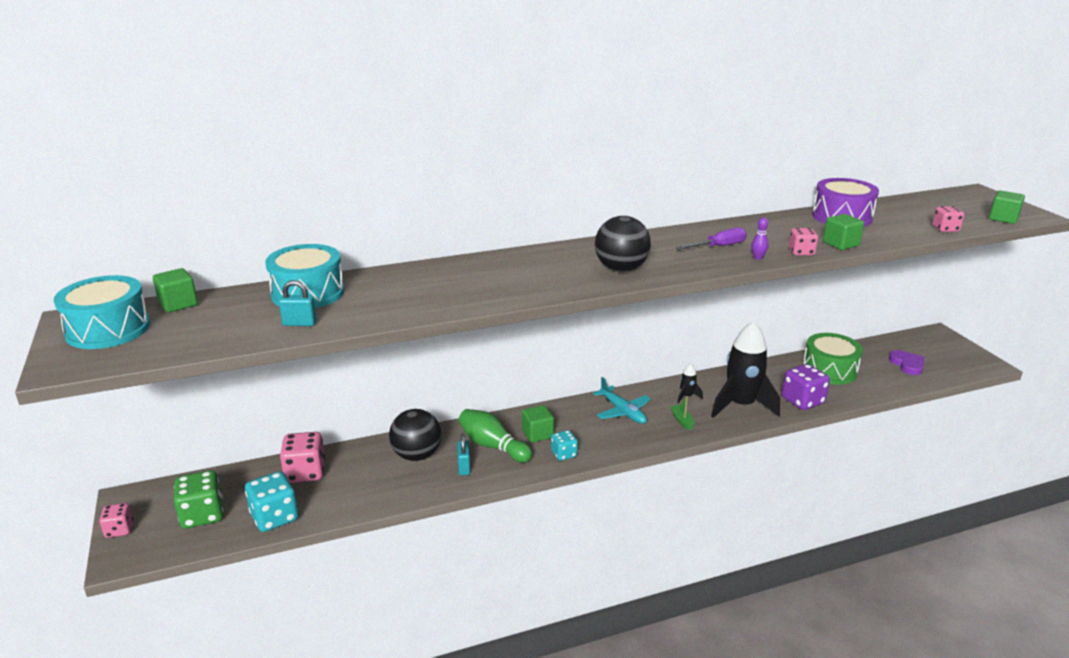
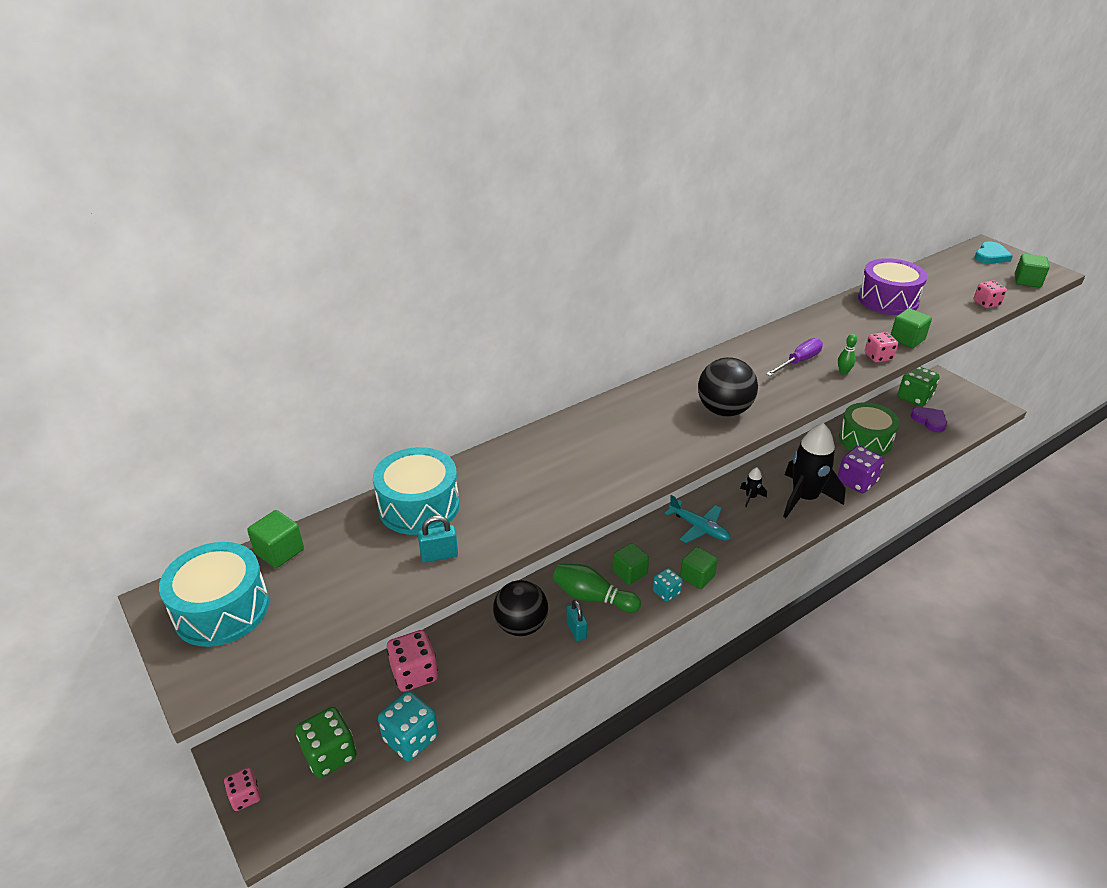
camera: 15 degrees left, 10 degrees up
(600, 447) = (697, 577): none -> green cube
(682, 420) = (759, 528): green boat -> none
(758, 258) = (843, 372): purple bowling pin -> green bowling pin
(900, 344) = (914, 397): none -> green dice
(976, 198) = (991, 256): none -> turquoise heart

